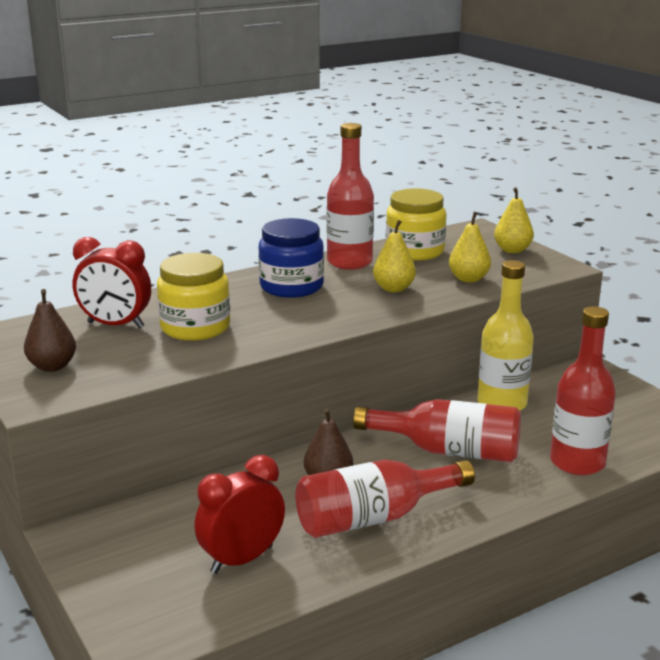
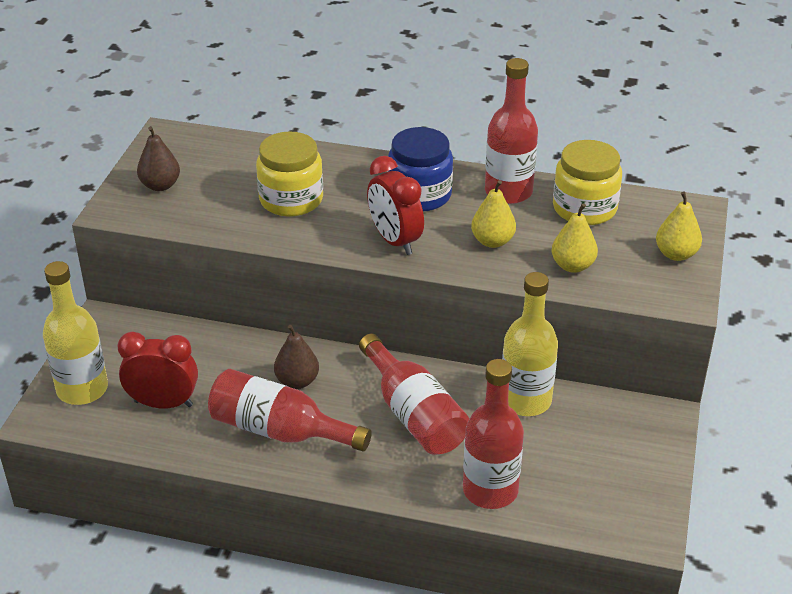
camera: 45 degrees right, 15 degrees up
(115, 325) = (247, 167): red clock -> red clock (395, 241)
(142, 596) = (82, 389): none -> yellow bottle

